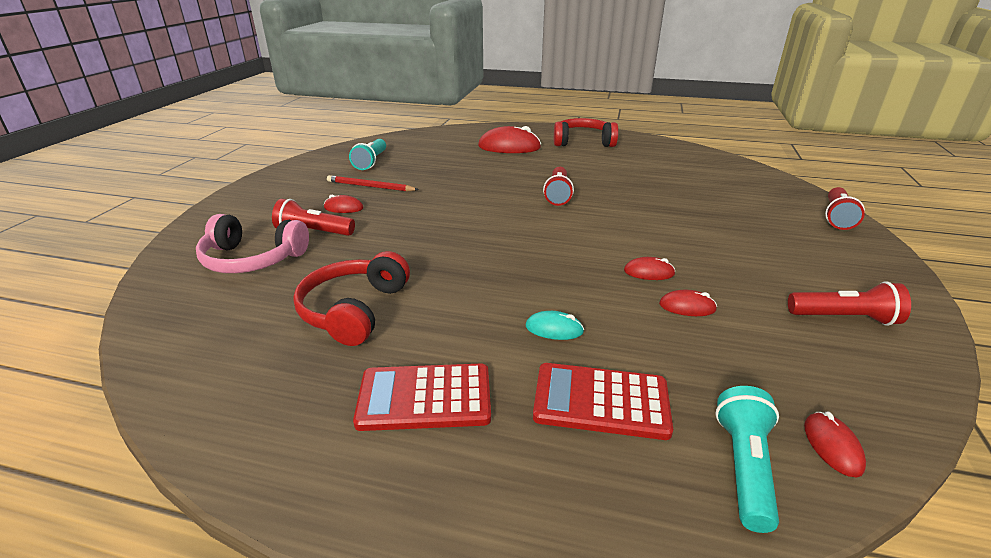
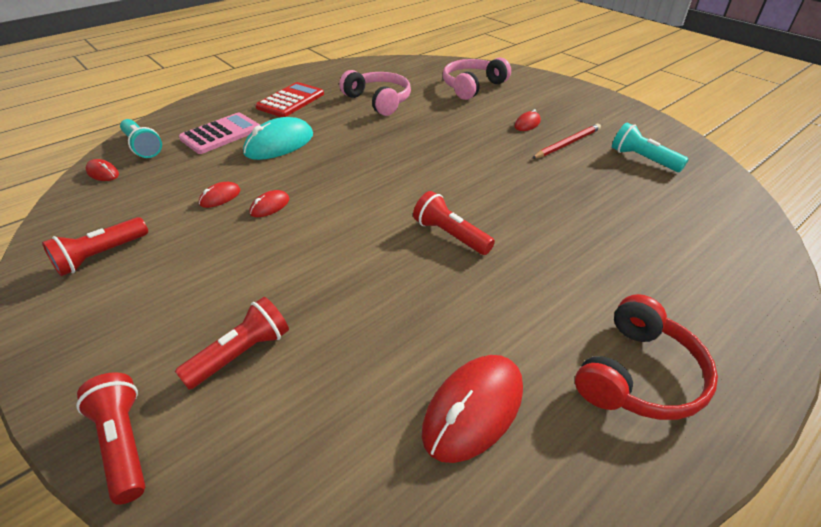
camera: 125 degrees right, 10 degrees up
(313, 232) = (492, 107): red flashlight -> red flashlight (242, 353)
(354, 310) = (378, 101): red headphones -> pink headphones
(509, 147) = (650, 274): red mouse -> red mouse (473, 409)
(554, 329) = (279, 144): turquoise mouse -> turquoise mouse, size x2.01
(601, 401) = (221, 134): red calculator -> pink calculator

